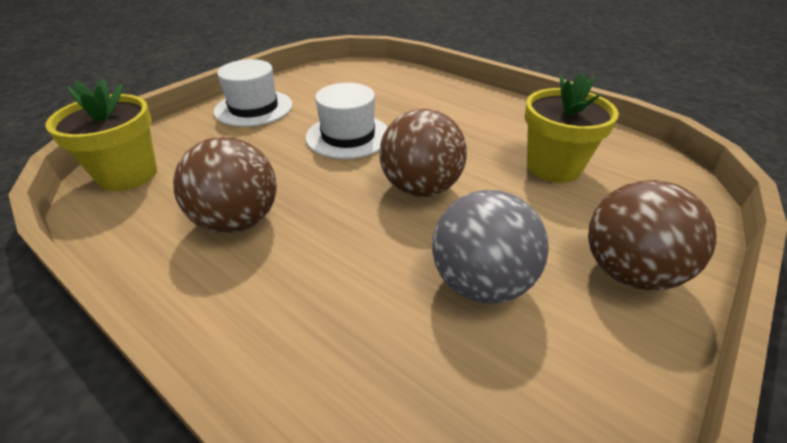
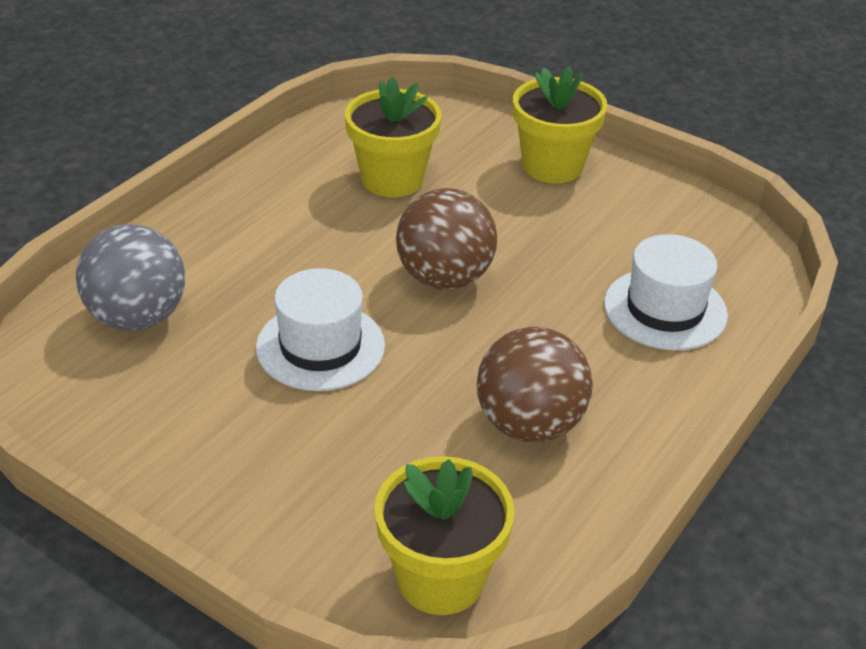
camera: 95 degrees left, 0 degrees up
(253, 108) = (216, 474): white hat -> white hat (665, 309)
(481, 283) = (585, 245): grey ball -> grey ball (137, 317)
(628, 272) = (552, 166): brown ball -> yellow flower pot

